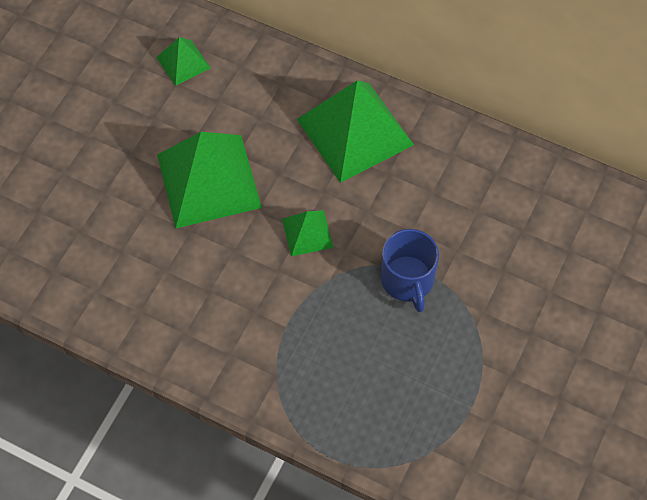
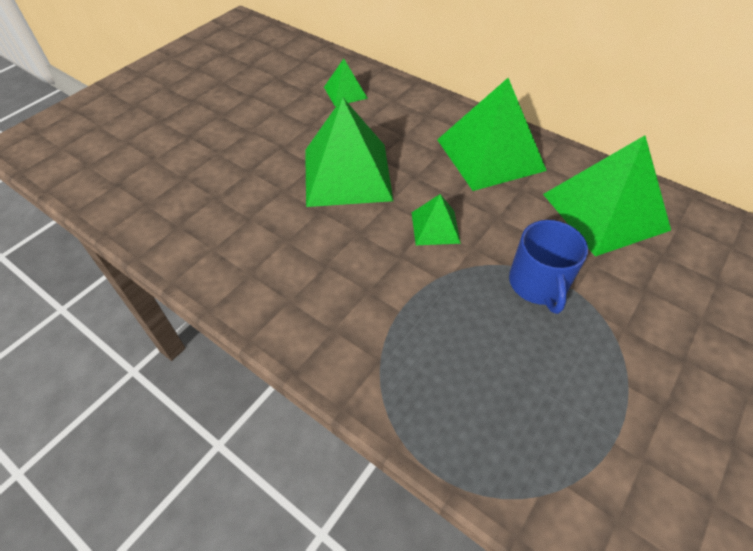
camera: 10 degrees right, 10 degrees down
(471, 188) = (605, 212): none -> green pyramid

